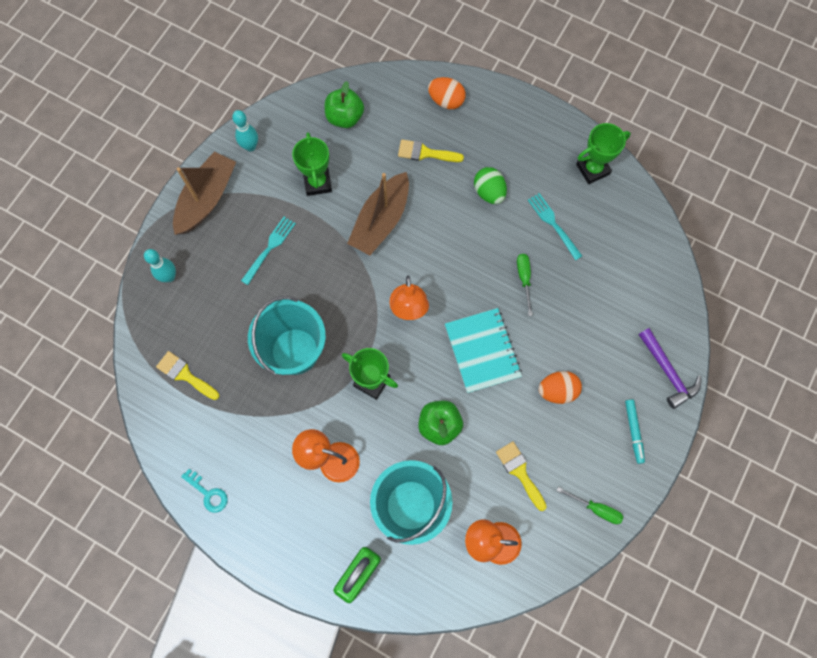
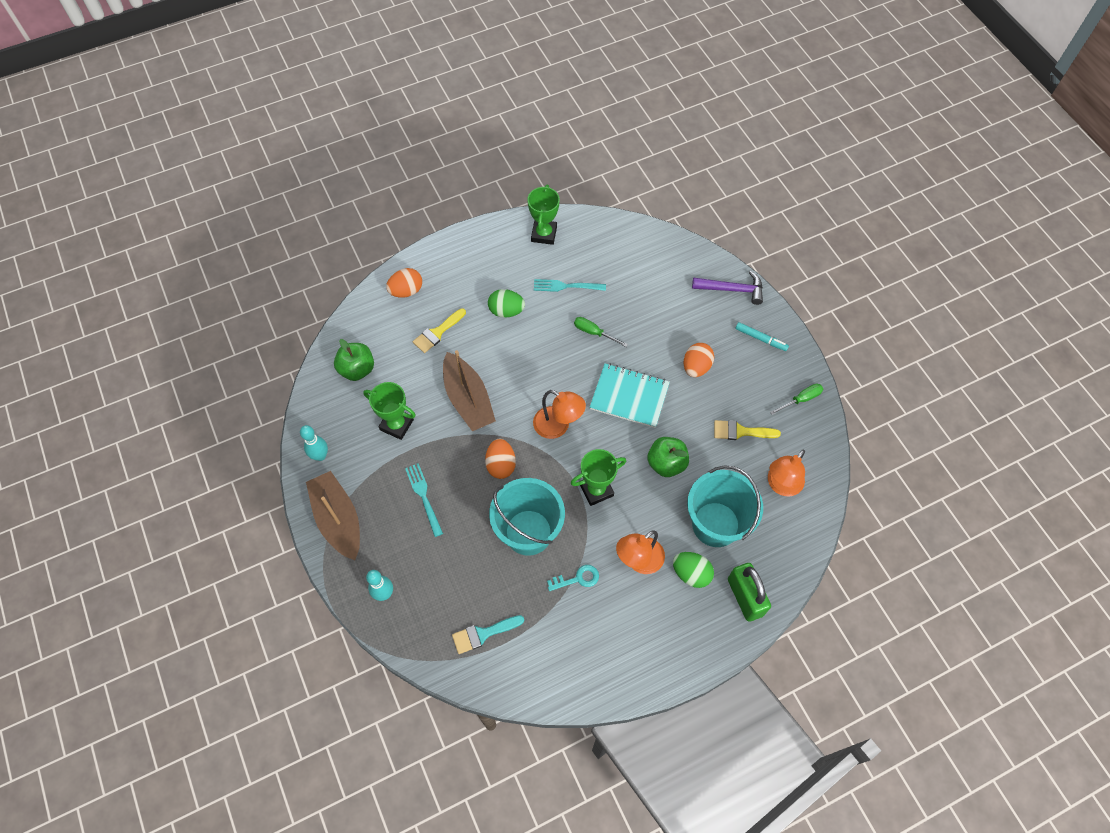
camera: 55 degrees left, 10 degrees down
(185, 375) = (483, 634): yellow brush -> turquoise brush
(208, 493) = (600, 677): turquoise key -> turquoise key (577, 578)
(340, 288) = (501, 465): none -> orange egg
(349, 512) = (691, 573): none -> green egg

